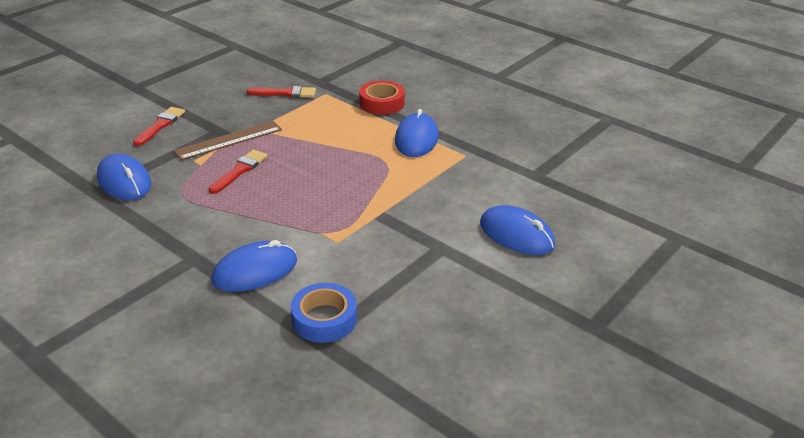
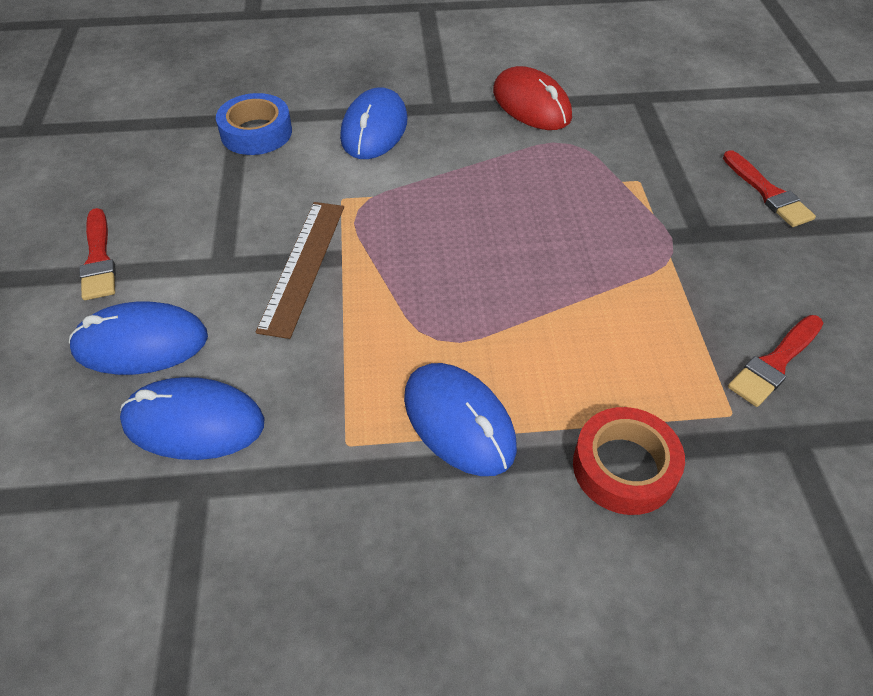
camera: 135 degrees right, 15 degrees up
(124, 181) = (642, 119): blue mouse -> blue mouse (193, 422)
(150, 225) = (531, 104): none -> red mouse
(228, 140) = (664, 229): brown ruler -> brown ruler (303, 266)
(240, 170) = (572, 203): red brush -> red brush (99, 259)

